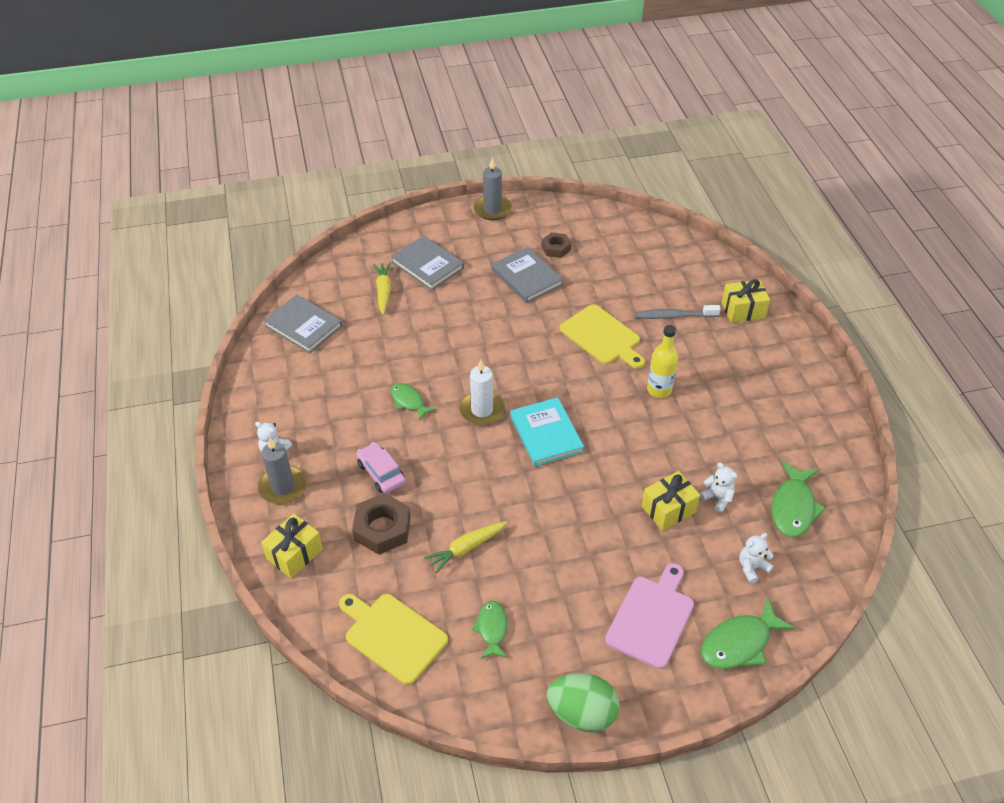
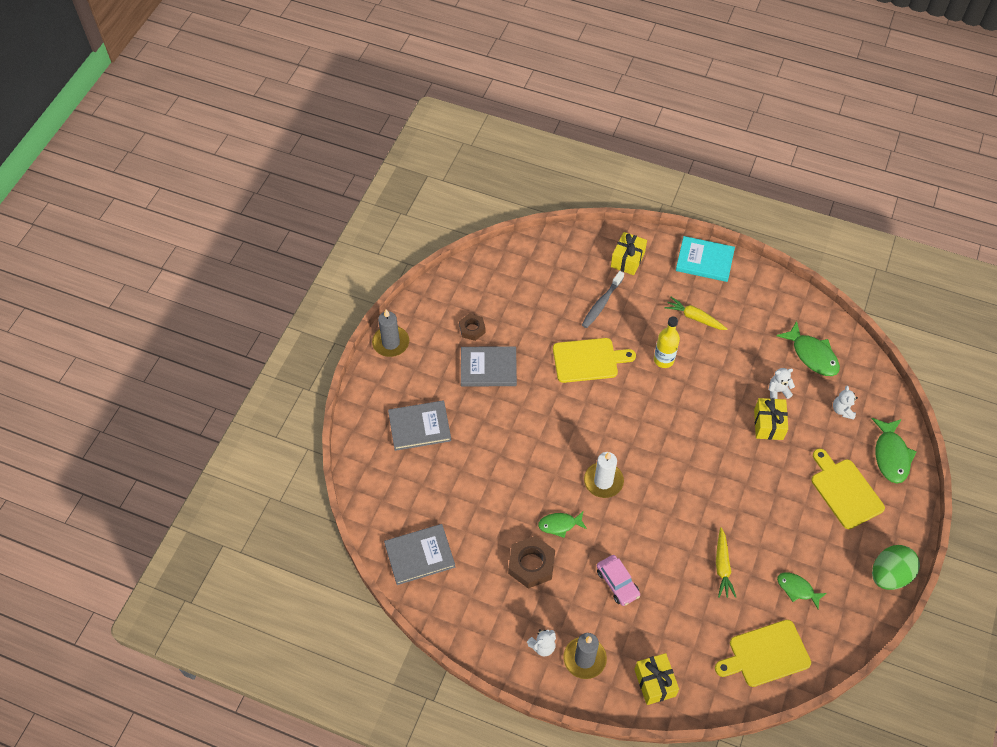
camera: 55 degrees left, 10 degrees up
(381, 473) = (617, 583): pink car -> pink car turned 120 degrees counterclockwise
(382, 528) = (670, 610): brown nut -> brown nut (531, 564)
(383, 291) = (425, 475): yellow carrot -> yellow carrot (694, 318)
(546, 434) = (655, 454): turquoise book -> turquoise book (704, 261)
(651, 618) = (845, 491): pink cutting board -> yellow cutting board

